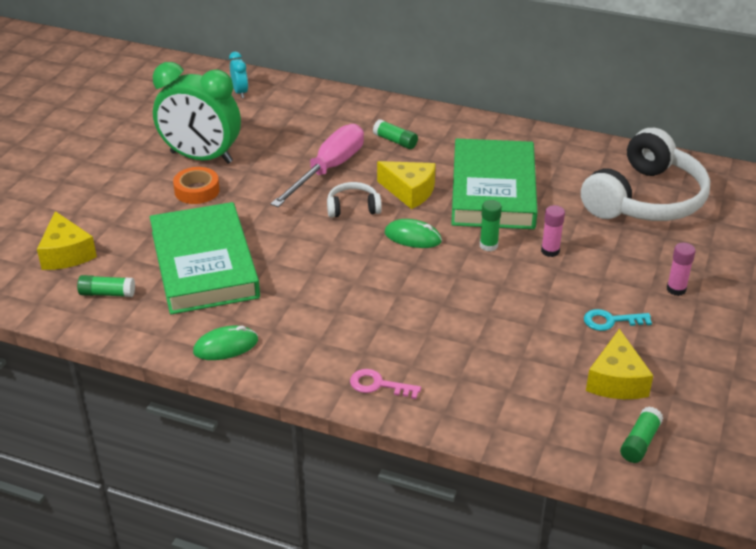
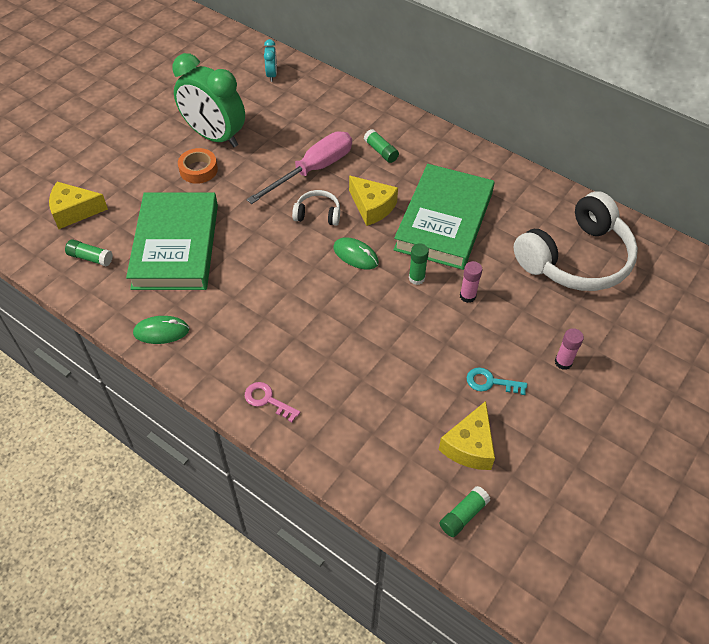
camera: 15 degrees right, 15 degrees up
(66, 254) = (74, 211): yellow cheese -> yellow cheese turned 90 degrees clockwise

